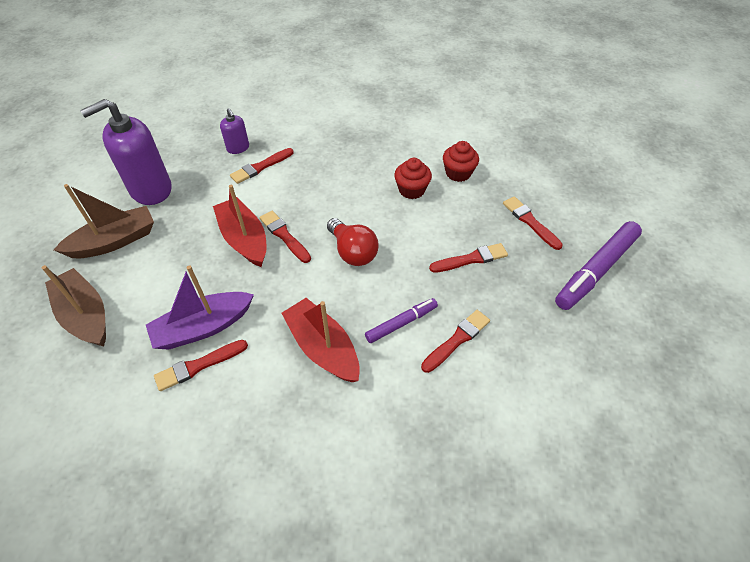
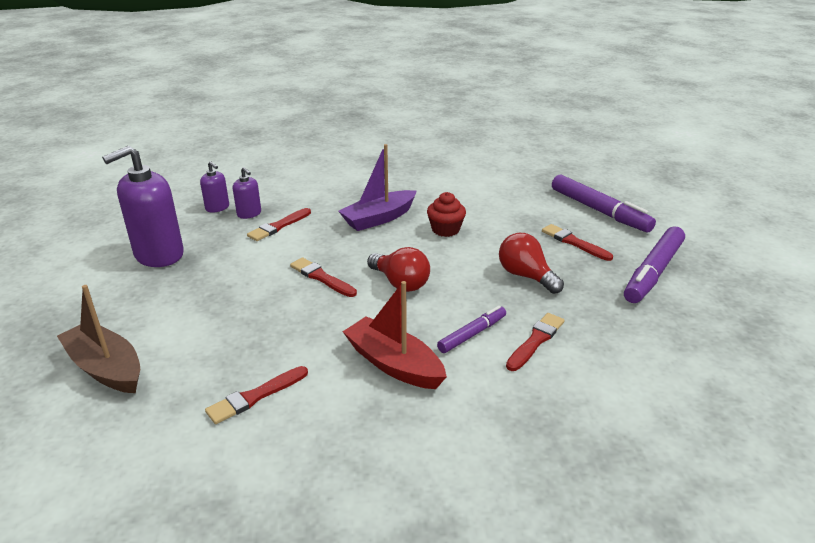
camera: 10 degrees left, 20 degrees down
(114, 241) = (126, 301): brown boat -> none
(203, 327) = (252, 362): purple boat -> purple boat (379, 218)
(212, 137) = (217, 208): none -> purple soap dispenser
(244, 239) = (278, 285): red boat -> none
(458, 173) = (488, 213): red cupcake -> none
(471, 259) = (526, 276): red brush -> red light bulb
(568, 183) = (599, 211): none -> purple marker

